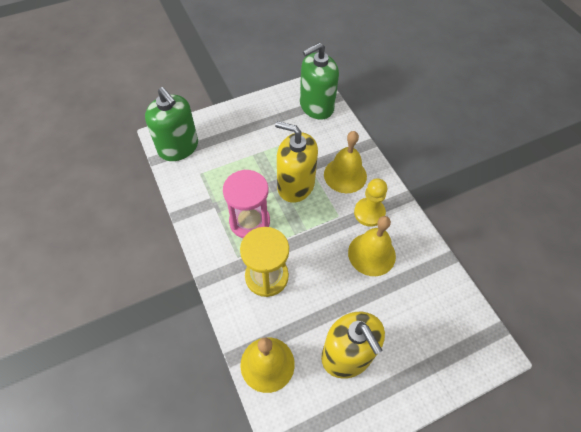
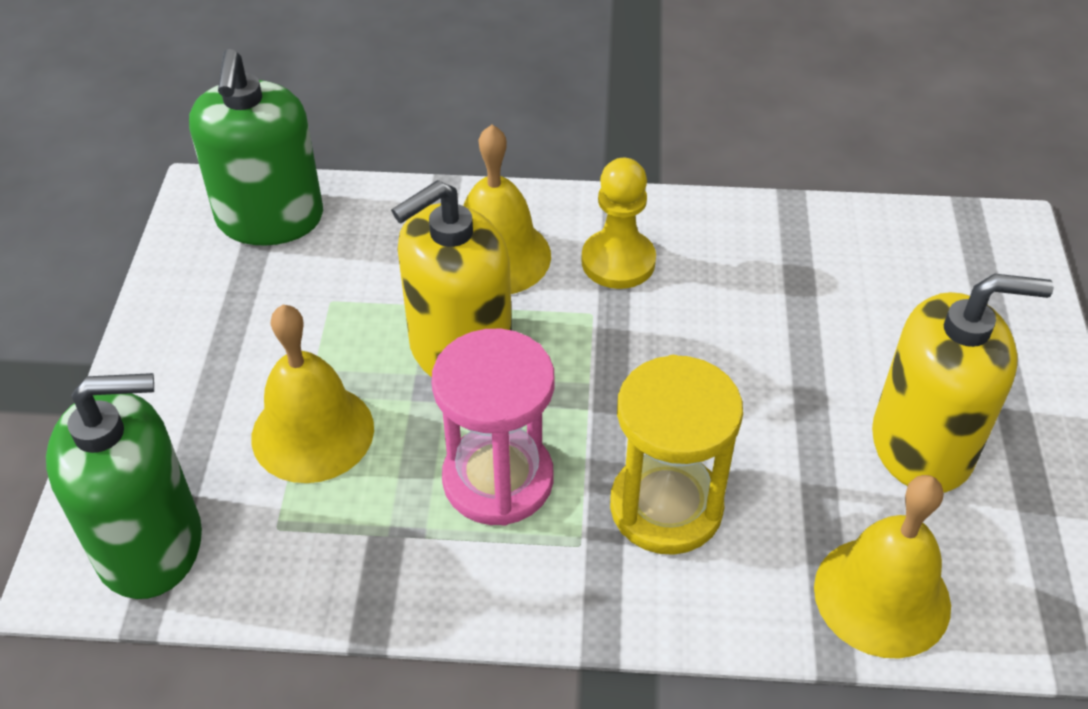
camera: 60 degrees left, 10 degrees down
(371, 254) = (717, 303): yellow bell -> yellow bell (312, 432)

